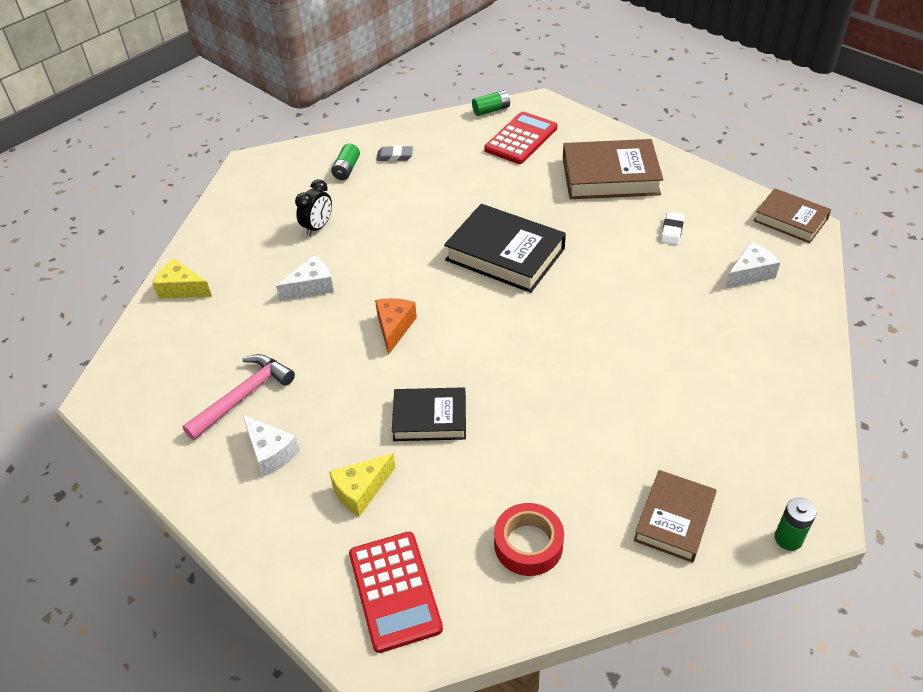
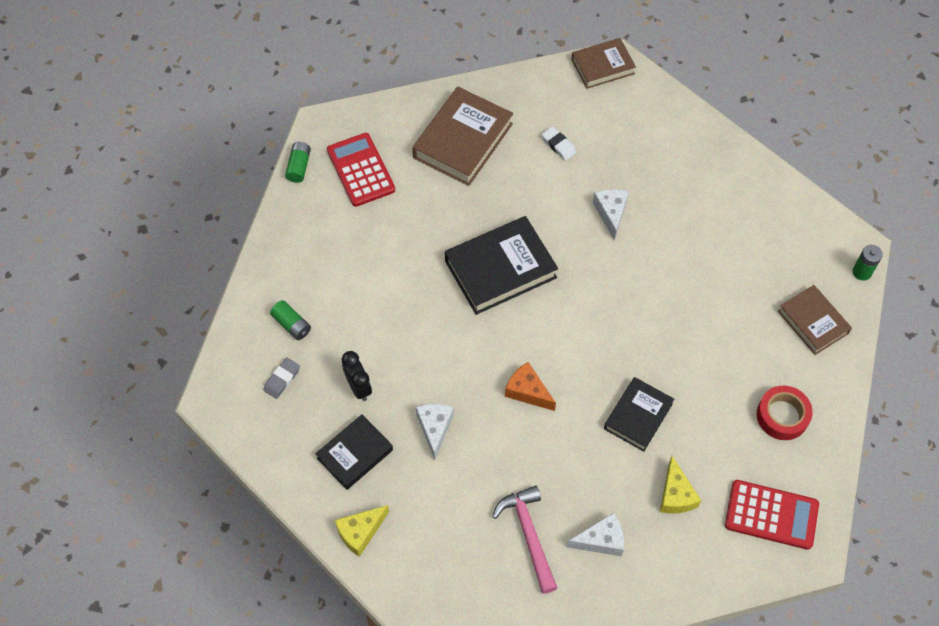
camera: 60 degrees left, 15 degrees up
(253, 253) = (355, 454): none -> black book
(395, 156) = (304, 277): grey eraser -> grey eraser (282, 379)
(750, 274) = (638, 131): white cheese -> white cheese (611, 213)

